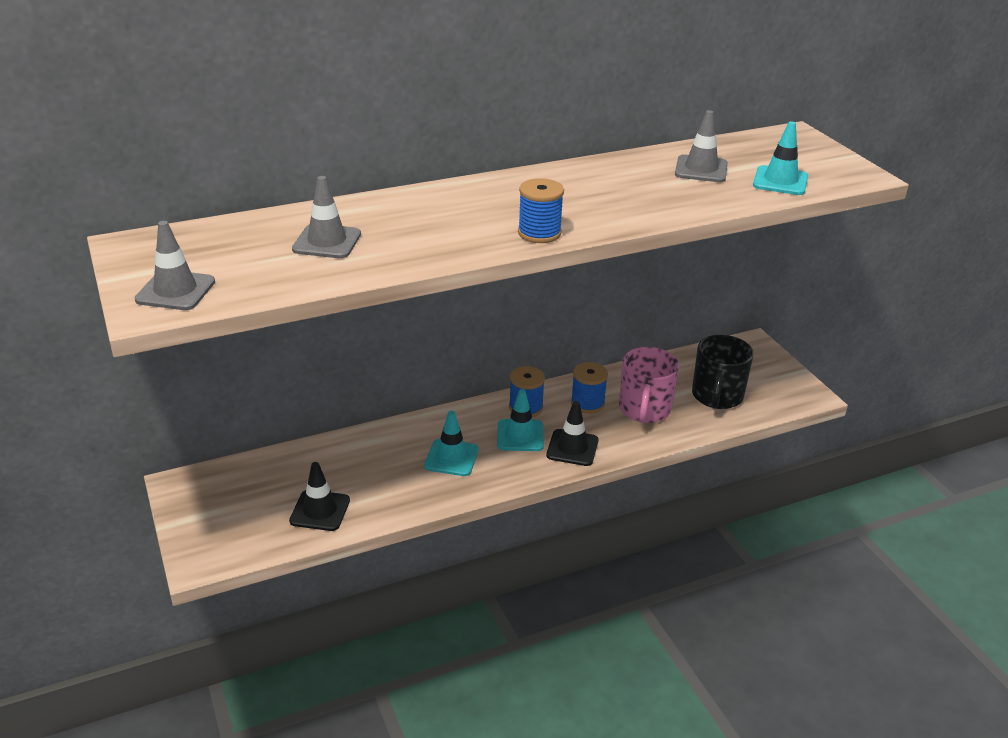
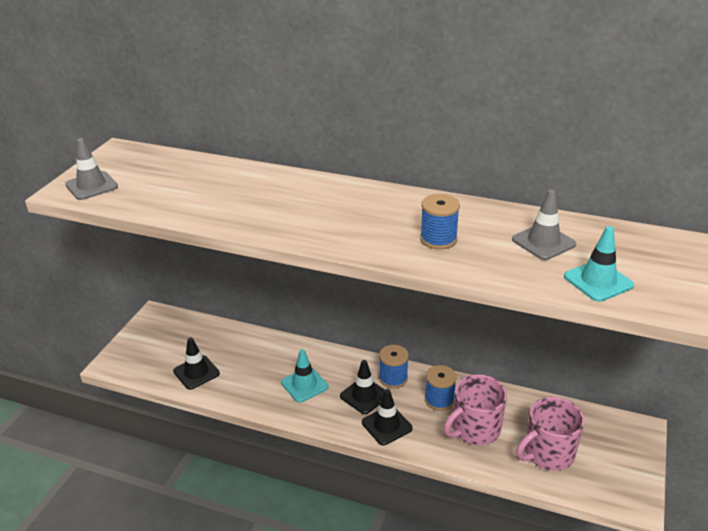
camera: 45 degrees right, 0 degrees up
(327, 242) = (206, 189): grey traffic cone -> none
(520, 436) = (364, 396): turquoise traffic cone -> black traffic cone
(539, 233) = (333, 239): blue spool -> blue spool (438, 239)
(717, 396) = (547, 453): black mug -> pink mug

